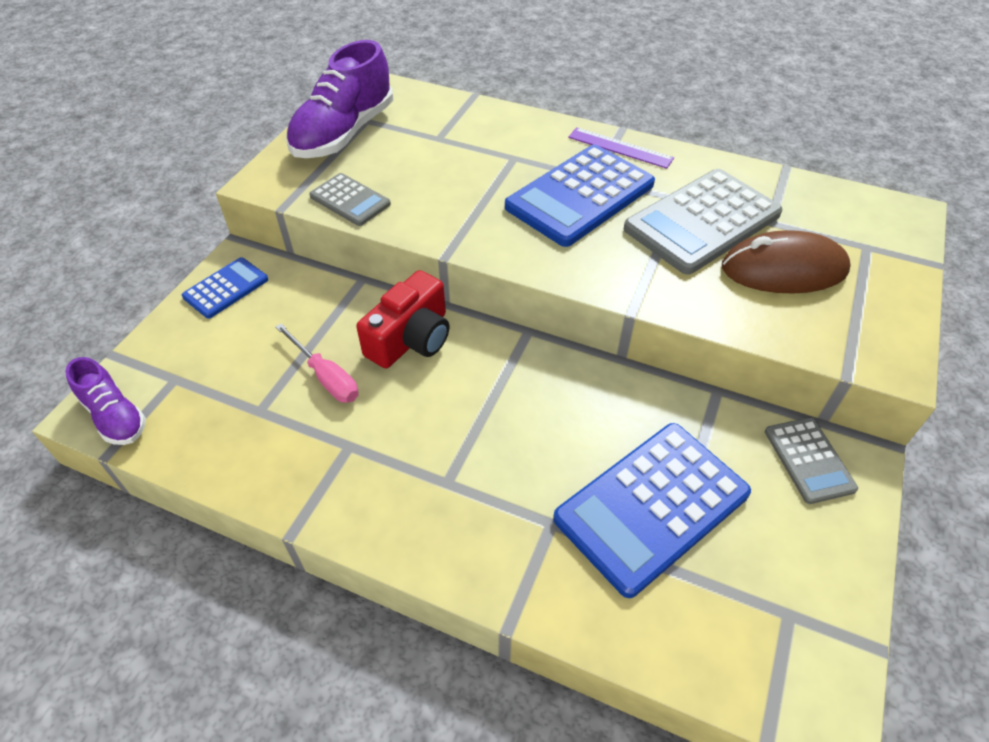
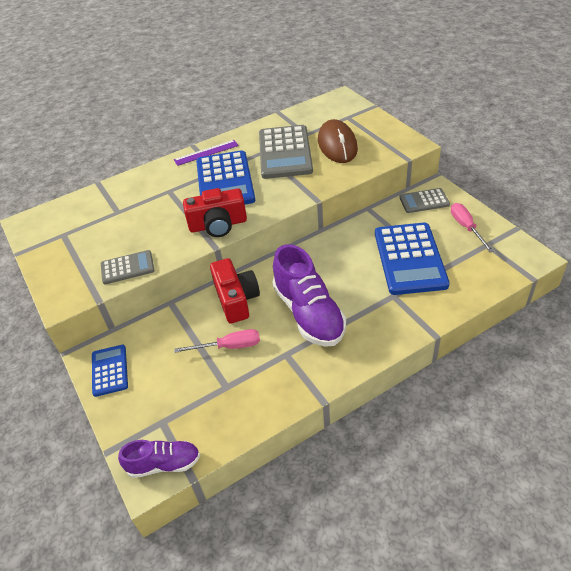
camera: 50 degrees left, 5 degrees down
(344, 133) = (63, 248): purple shoe -> purple shoe (309, 313)
(489, 236) = (218, 225): none -> red camera
(783, 269) = (337, 145): brown mouse -> brown mouse turned 45 degrees counterclockwise
(803, 558) = (466, 227): none -> pink screwdriver
(808, 460) = (424, 201): grey calculator -> grey calculator turned 150 degrees clockwise

